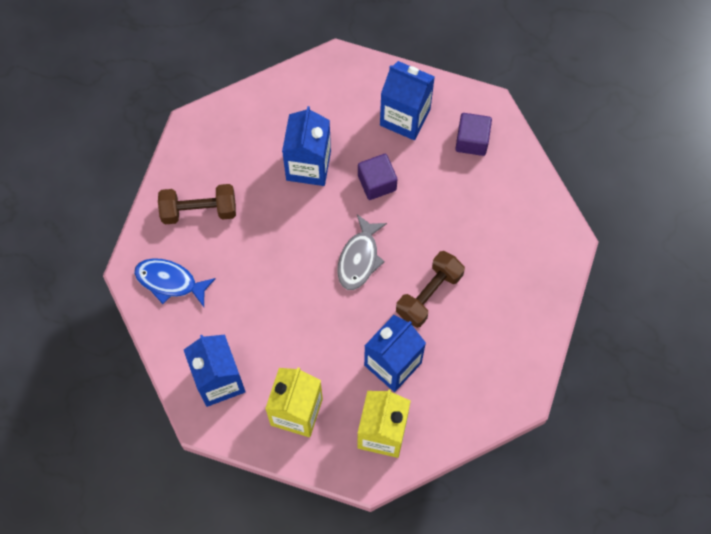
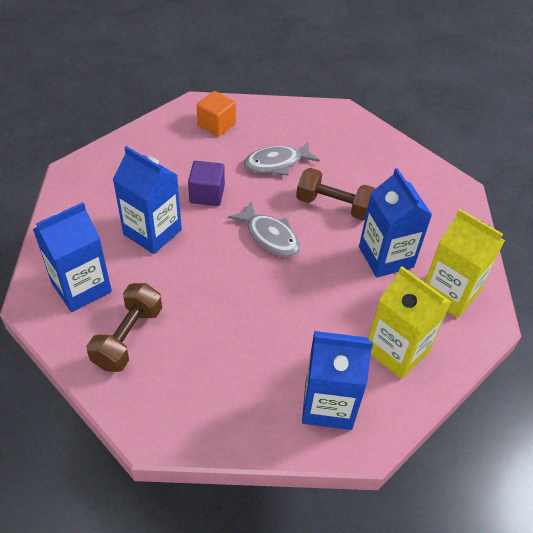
camera: 65 degrees left, 20 degrees down
(170, 281) = (187, 400): blue fish -> none
(405, 117) = (162, 152): blue carton -> blue carton (81, 287)
(429, 294) = (334, 206): brown dumbbell -> brown dumbbell turned 45 degrees counterclockwise
(453, 219) = (277, 163): none -> grey fish
(472, 140) = (216, 125): purple cube -> orange cube

